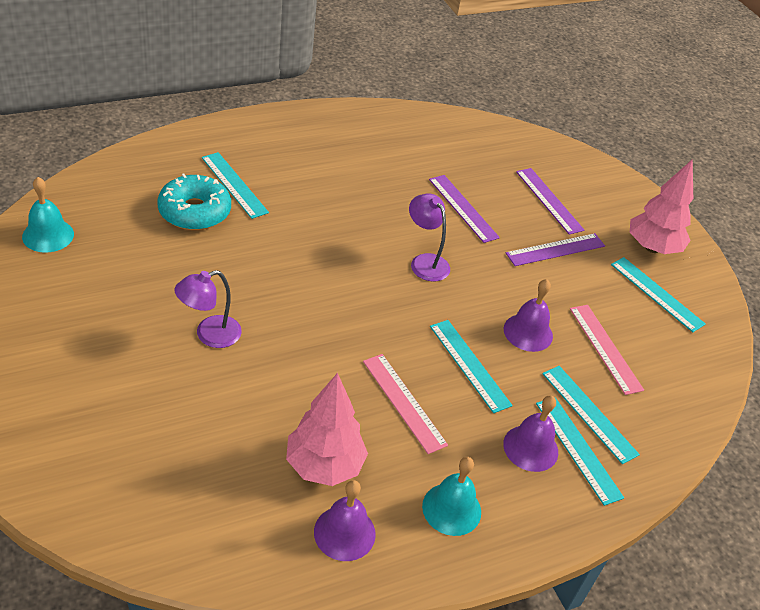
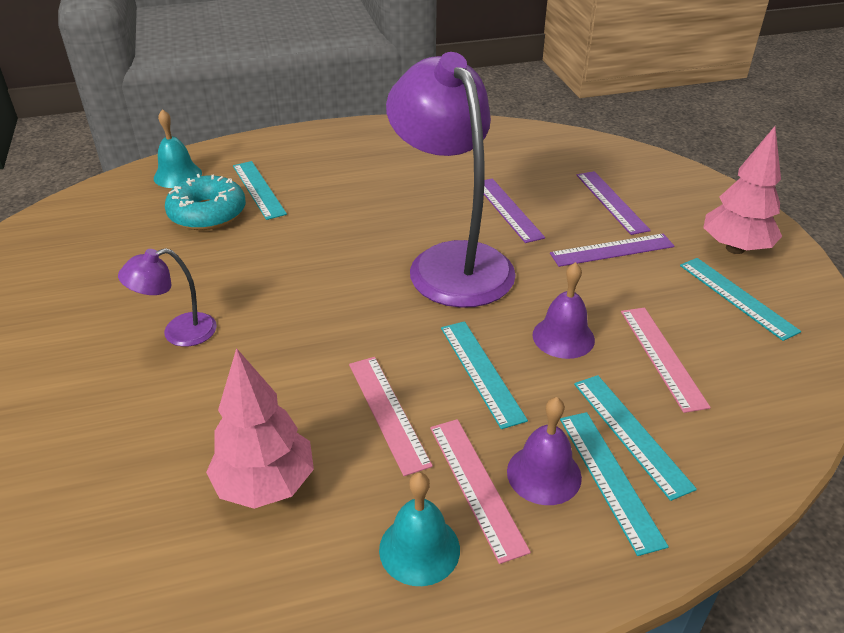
camera: 15 degrees right, 5 degrees down
(48, 235) = (46, 235): turquoise bell -> turquoise bell (177, 175)
(344, 533) = (266, 573): purple bell -> none
(425, 262) = (451, 261): purple lamp -> purple lamp, size x2.25
(483, 459) = (476, 486): none -> pink ruler

